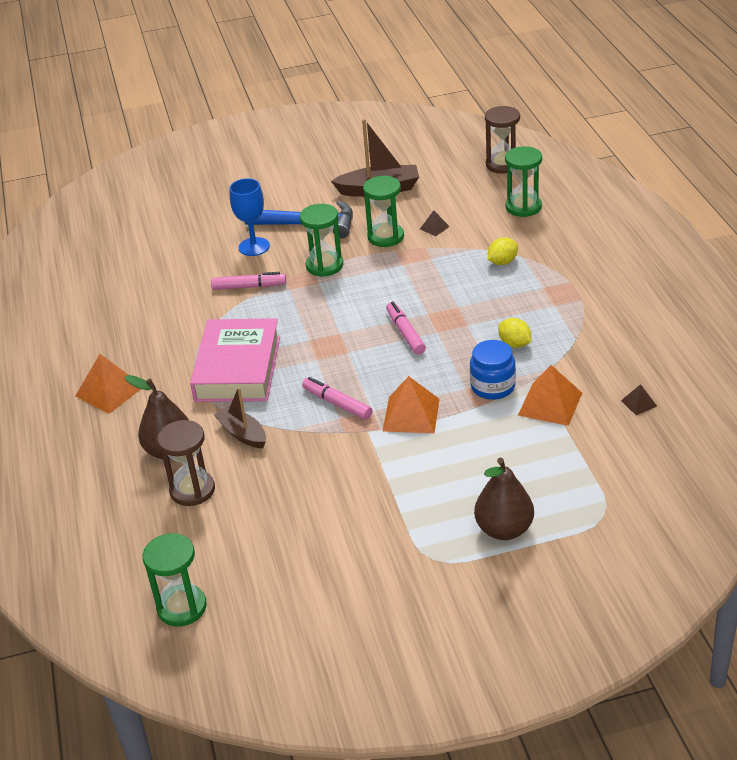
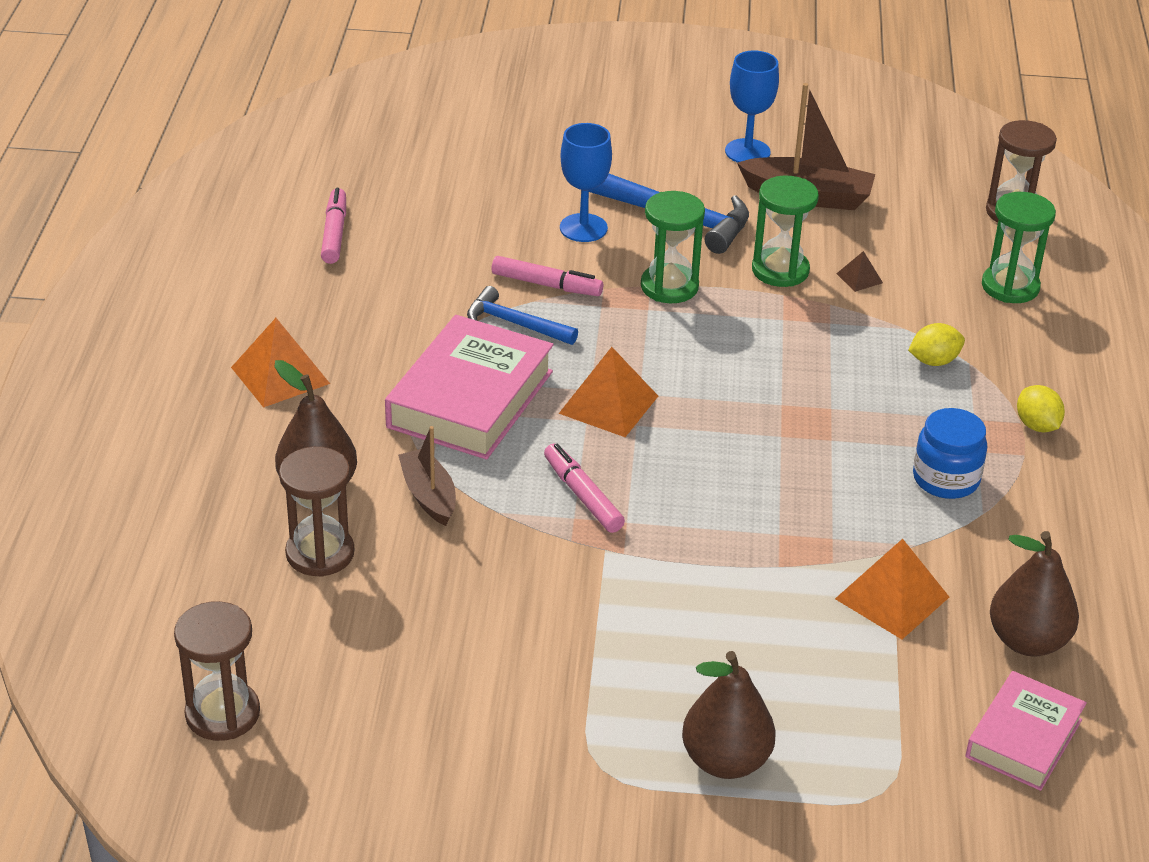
camera: 15 degrees right, 0 degrees up
(182, 607) = (222, 713): green hourglass -> brown hourglass
(242, 315) = (515, 324): none -> blue hammer
(330, 174) = (747, 152): none -> blue goblet
(405, 333) = (734, 423): pink marker -> pink marker (334, 233)
(411, 415) = (679, 547): orange pyramid -> orange pyramid (608, 404)
(493, 387) = (820, 544): blue jar -> blue jar (946, 479)
(514, 344) = (886, 491): yellow lemon -> yellow lemon (1037, 425)
(639, 403) = (1027, 641): brown pyramid -> brown pear
(665, 458) = (1023, 738): none -> pink book

